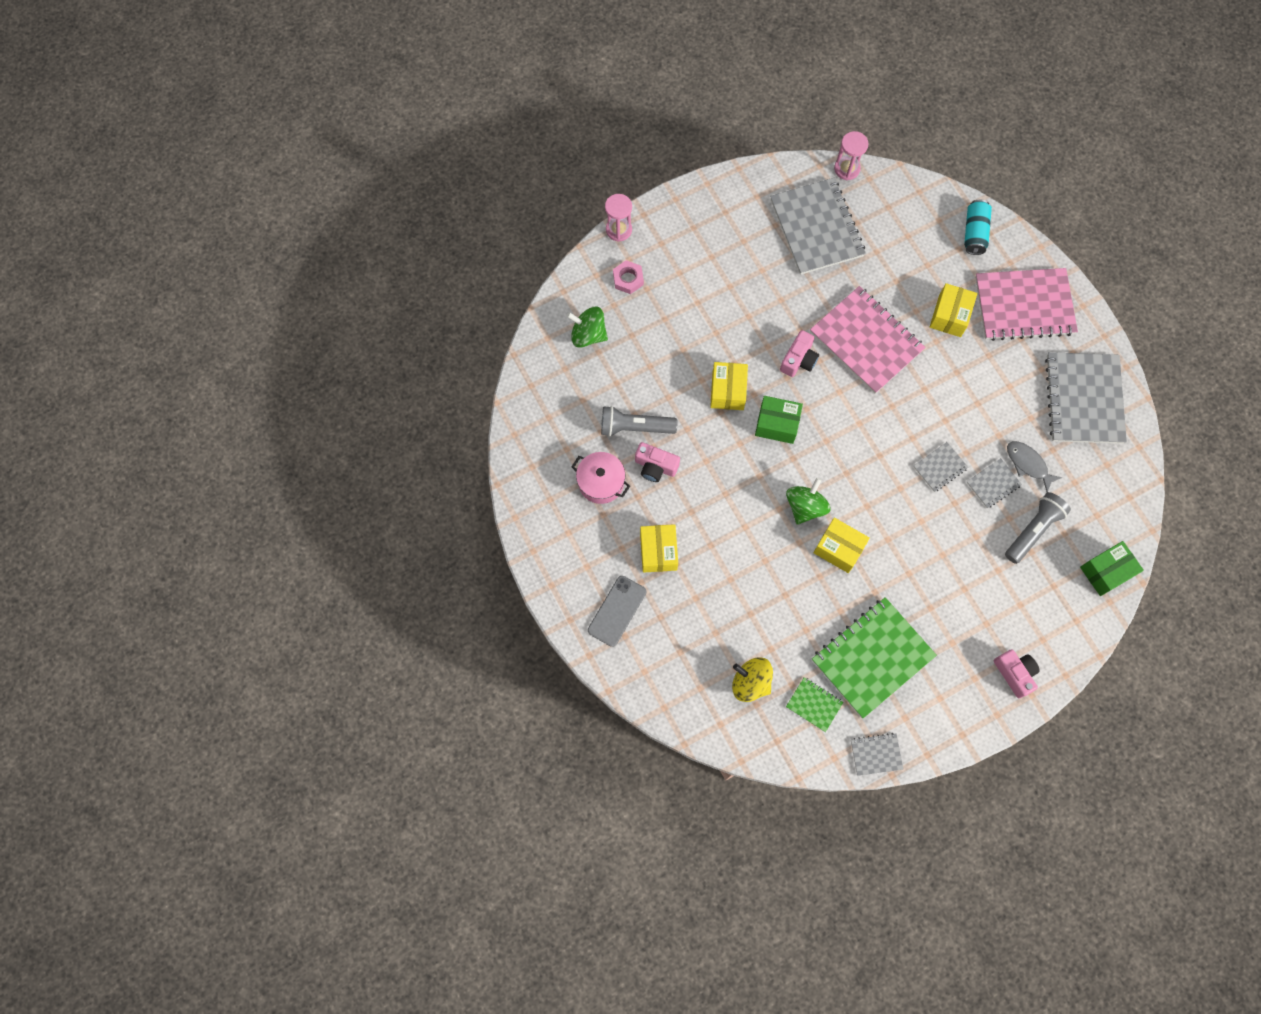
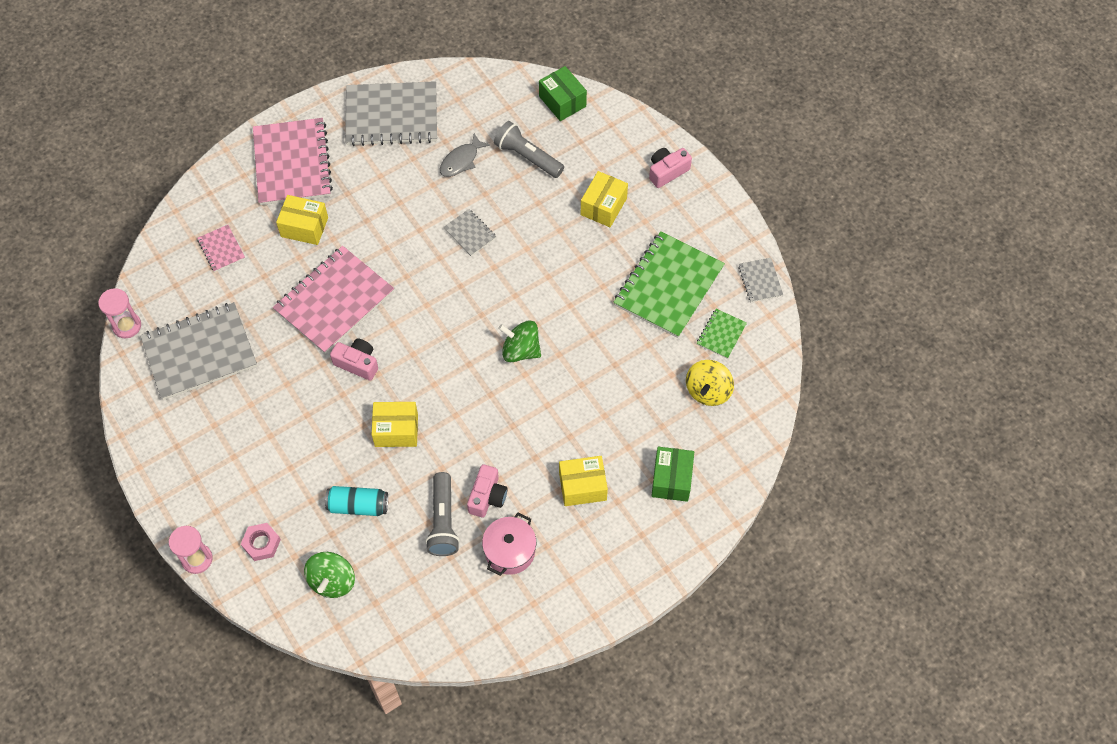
camera: 95 degrees left, 10 degrees down
(617, 611) = (651, 522): grey phone -> none
(777, 424) = (432, 381): green box -> green box (671, 479)
(838, 549) = (562, 319): yellow box -> yellow box (603, 206)
(872, 658) = (668, 286): green notebook -> green notebook turned 75 degrees clockwise
(926, 244) = (221, 249): none -> pink notebook
(974, 232) = (208, 206): turquoise can -> turquoise can (358, 505)
(993, 484) = (483, 189): grey notebook -> none

